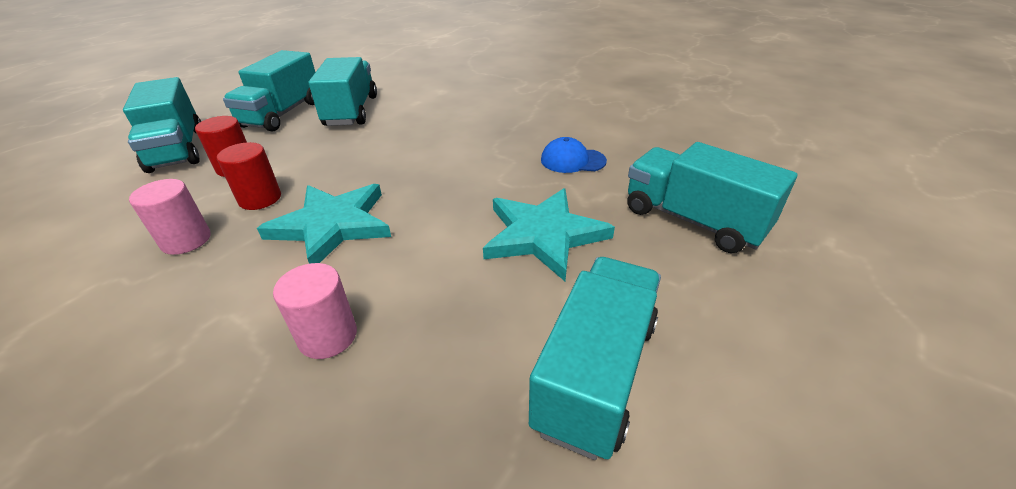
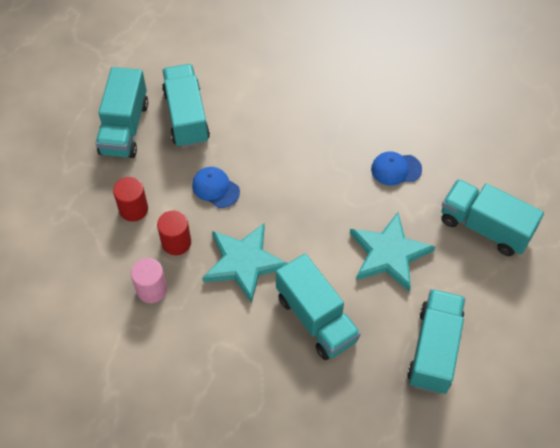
camera: 10 degrees left, 20 degrees up
(177, 149) = (67, 191): turquoise truck -> turquoise truck (316, 318)
(328, 336) = (286, 348): pink cylinder -> none
(344, 159) = (215, 188): none -> blue cap

